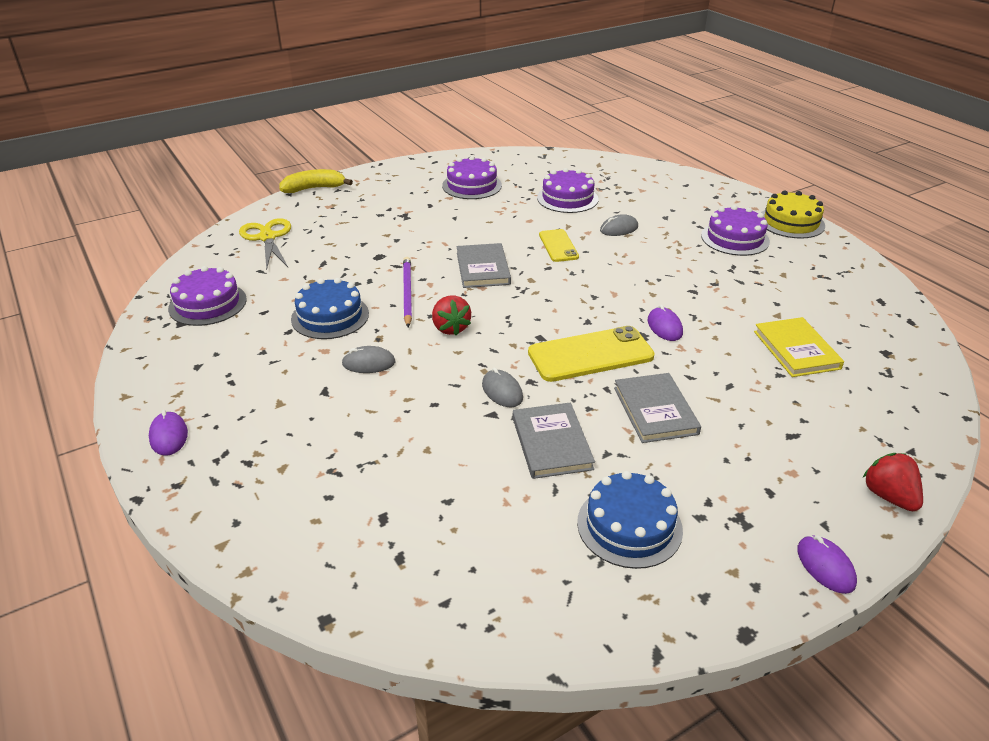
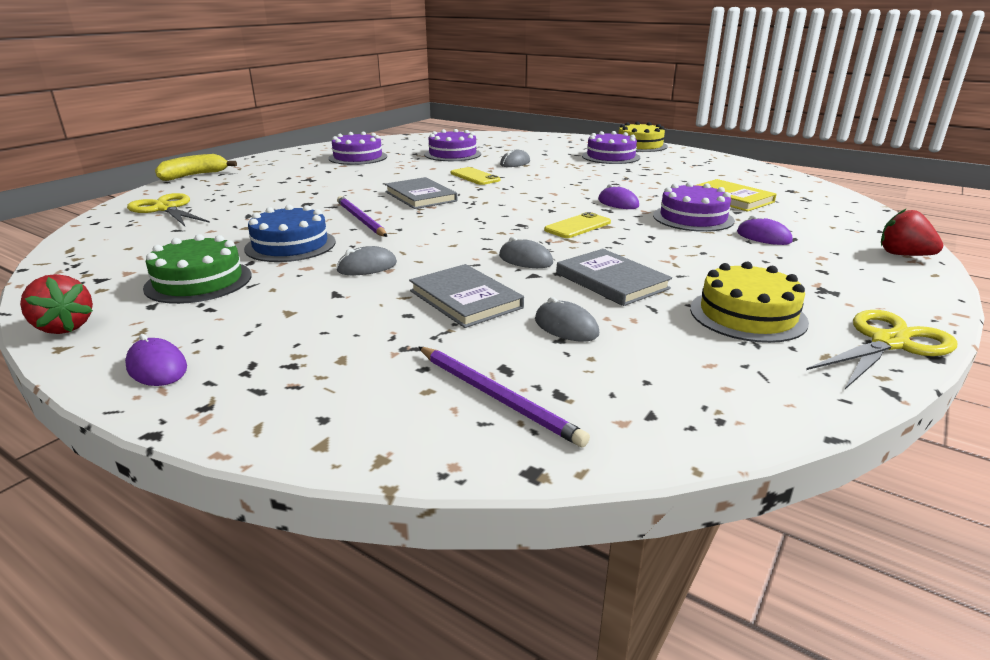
camera: 25 degrees left, 10 degrees down
(207, 304) = (127, 260): purple cake -> purple cake (693, 218)
(241, 346) = (198, 281): none -> green cake
(355, 544) = (497, 397): none -> purple pencil
(450, 328) = (429, 232): red strawberry -> red strawberry (64, 327)
(464, 488) = (566, 327): none -> grey mouse
(590, 355) = (577, 226): yellow phone -> yellow phone, size x0.59
(629, 526) = (747, 315): blue cake -> yellow cake
(655, 410) = (672, 246): grey book -> grey book (465, 299)
(721, 604) = (889, 343): none -> yellow scissors
(825, 566) = (924, 301): purple mouse -> purple mouse (763, 237)

